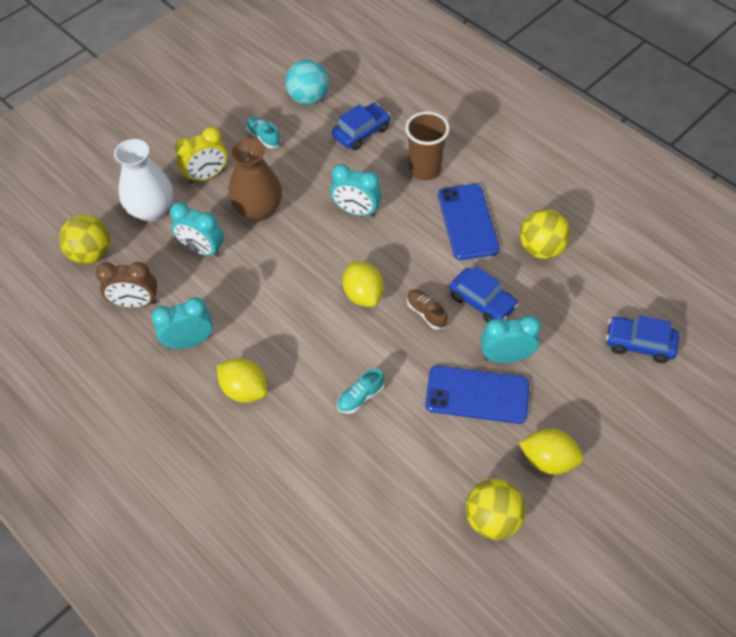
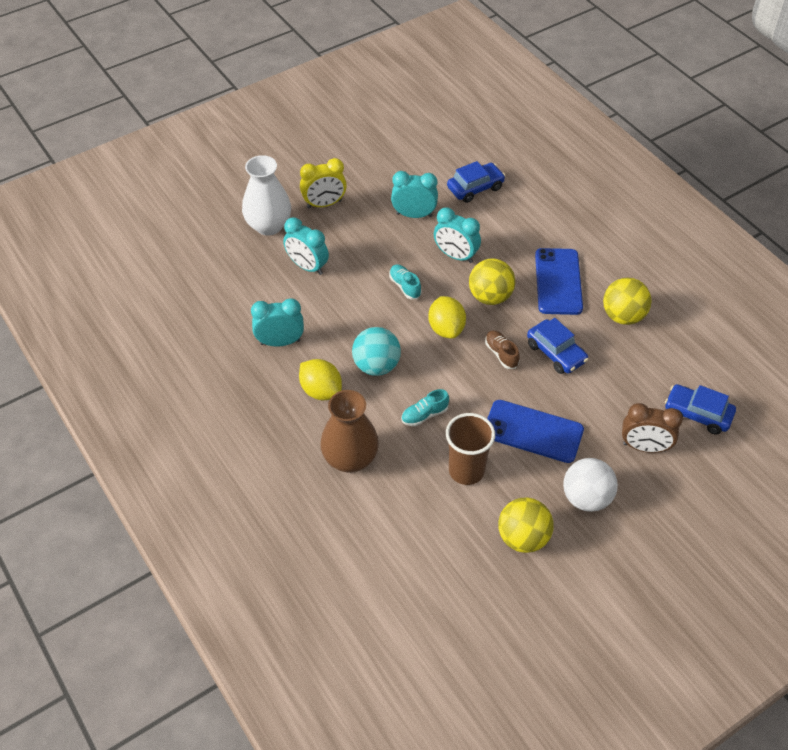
camera: 10 degrees right, 5 degrees down
(91, 254) = (207, 254): yellow ball -> yellow ball (490, 297)
(135, 303) = (238, 302): brown clock -> brown clock (644, 447)
(258, 209) = (365, 240): brown vase -> brown vase (350, 459)
(263, 137) = (383, 178): turquoise shoe -> turquoise shoe (405, 286)
(308, 98) = (432, 151): turquoise ball -> turquoise ball (376, 366)
(425, 170) = (528, 230): brown cup -> brown cup (466, 470)
(506, 357) = (567, 404): turquoise clock -> turquoise clock (414, 215)
(548, 460) = (586, 498): yellow lemon -> white ball

